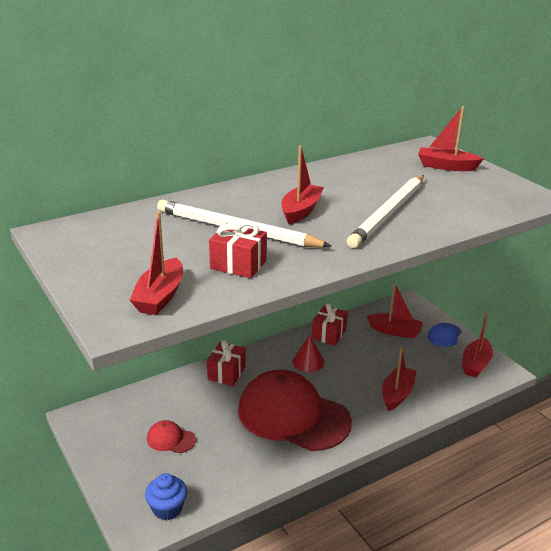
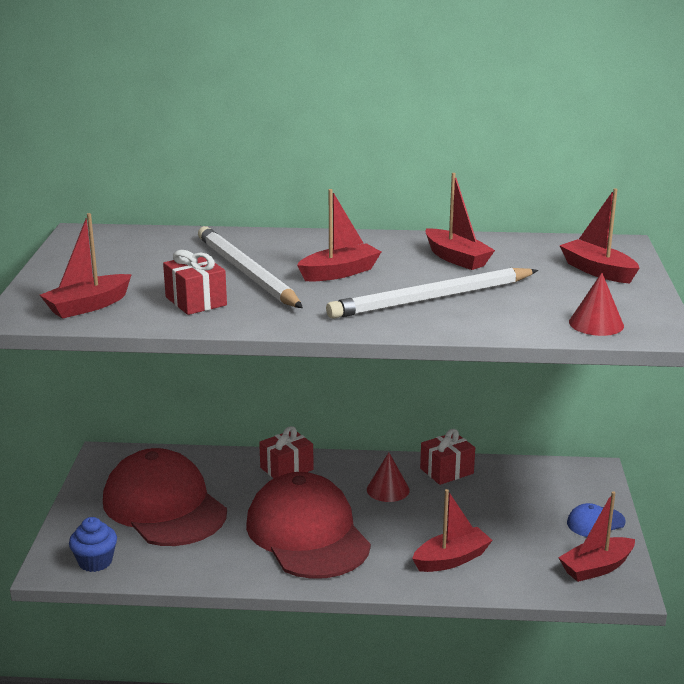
camera: 35 degrees right, 5 degrees down
(170, 439) = (164, 506): red cap -> red cap, size x2.45
(395, 331) = (534, 496): red boat -> red boat (456, 258)
(503, 203) = (596, 324): none -> red cone

